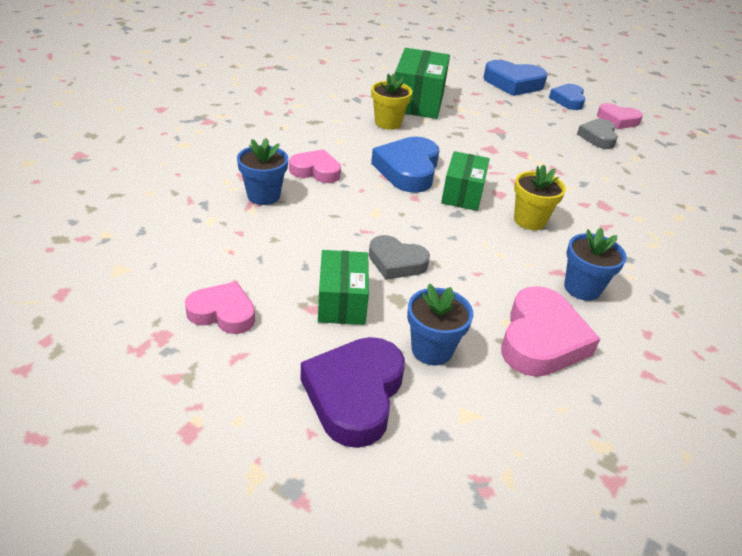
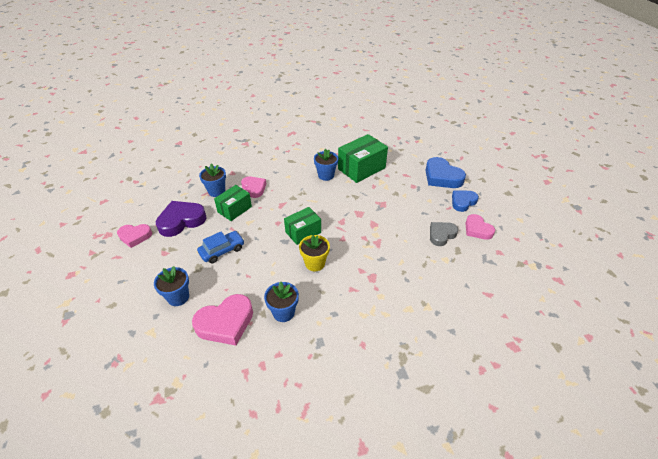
camera: 45 degrees right, 5 degrees up
(223, 313) = (135, 236): pink heart -> pink heart turned 120 degrees clockwise
(342, 302) = (177, 256): green box -> green box (234, 209)
(354, 395) = (128, 296): purple heart -> purple heart (181, 221)
(388, 123) = (326, 175): yellow flower pot -> blue flower pot
(396, 262) = (222, 250): grey heart -> blue car
(408, 170) = (296, 206): blue heart -> none

